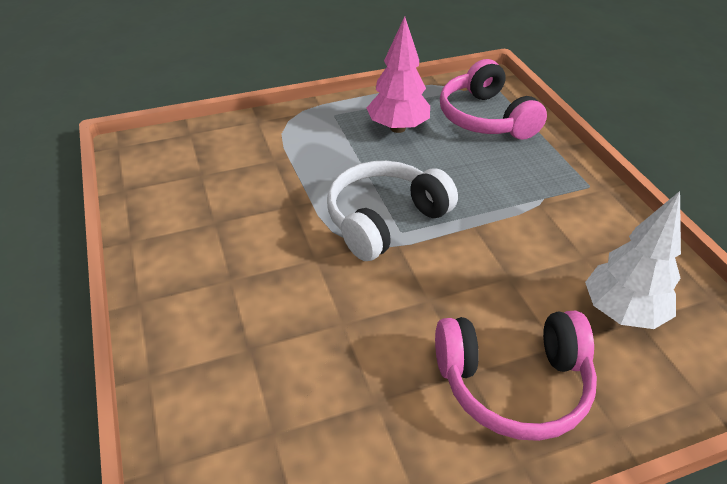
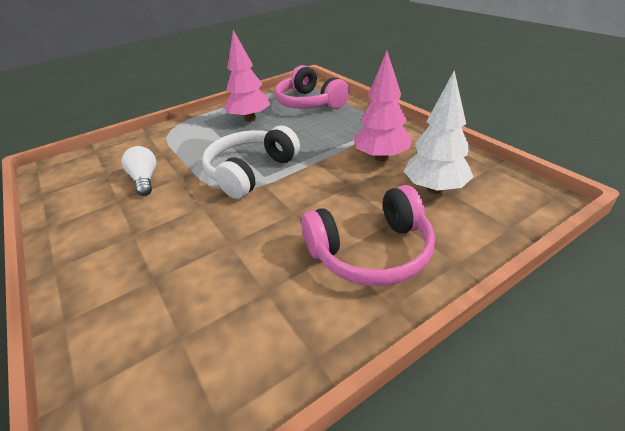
camera: 10 degrees left, 5 degrees down
(250, 198) = (145, 180): none -> white light bulb
(564, 242) = (381, 157): none -> pink tree

